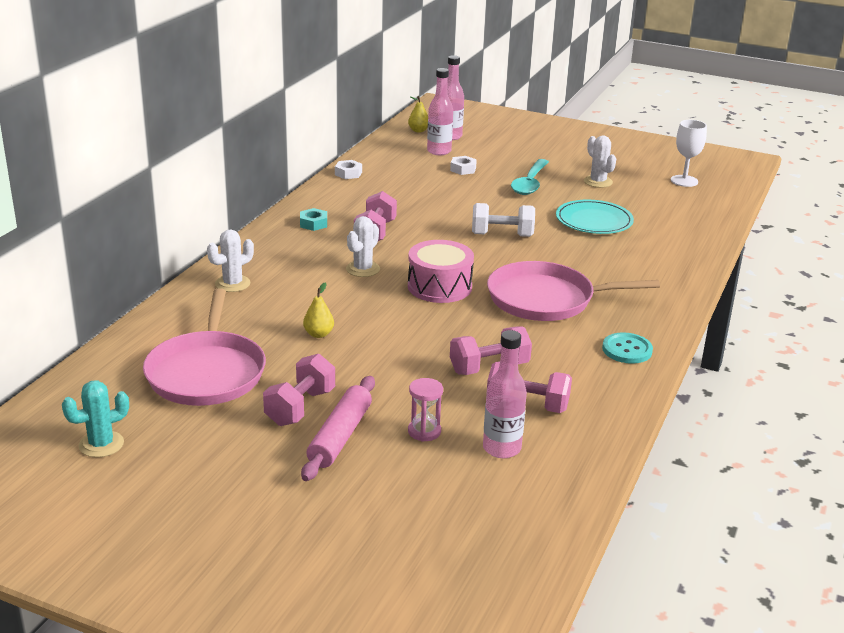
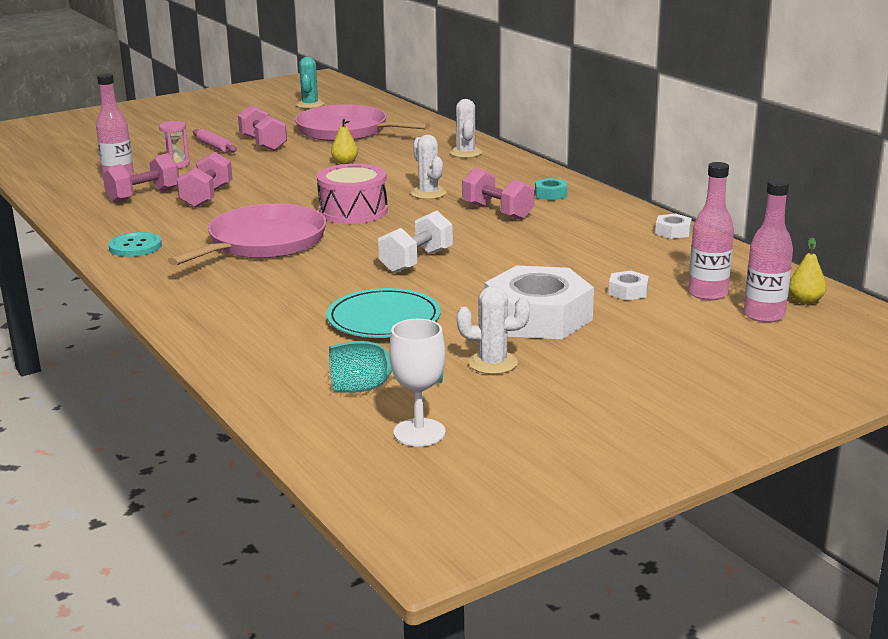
camera: 125 degrees right, 5 degrees down
(340, 436) = (214, 147): pink rolling pin -> pink rolling pin, size x0.64
(530, 183) = (538, 317): turquoise spoon -> white nut
(666, 201) = (373, 387): none -> turquoise goblet

